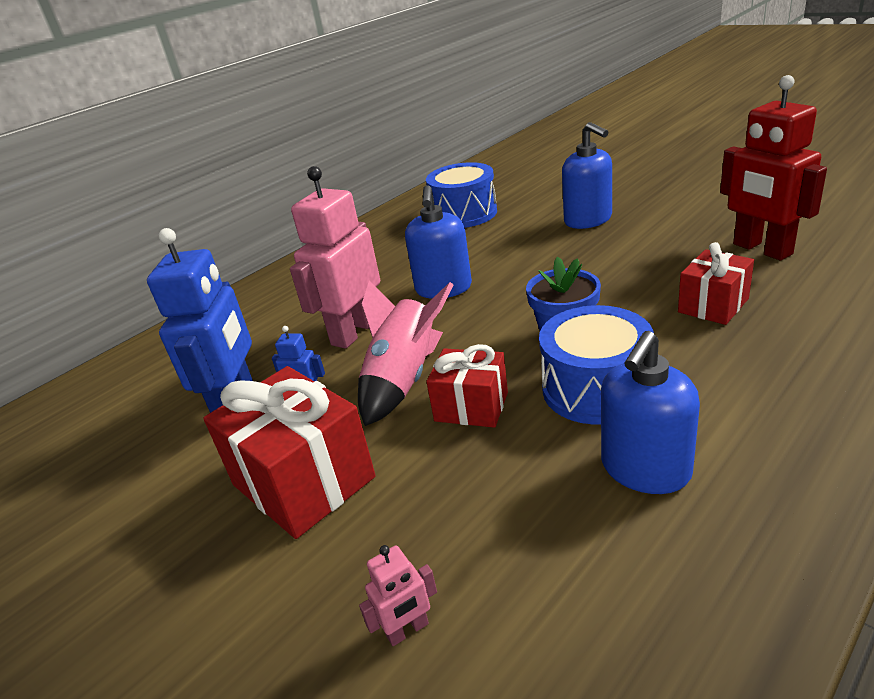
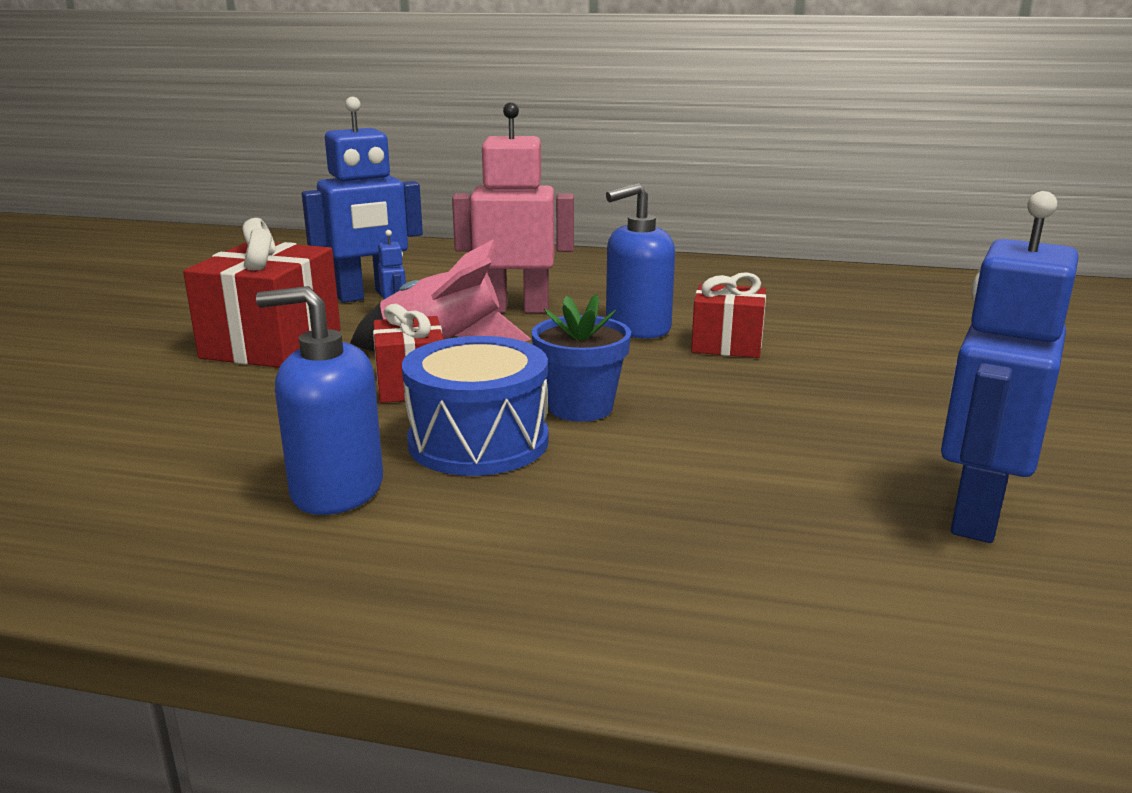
camera: 55 degrees right, 10 degrees down
(408, 630) = (98, 420): pink robot -> none
(464, 214) = (838, 301): blue drum -> none
(588, 220) = (915, 372): blue soap dispenser -> none
(713, 305) = (741, 491): red gift -> red gift (726, 345)
(761, 249) = (976, 514): red robot -> blue robot

